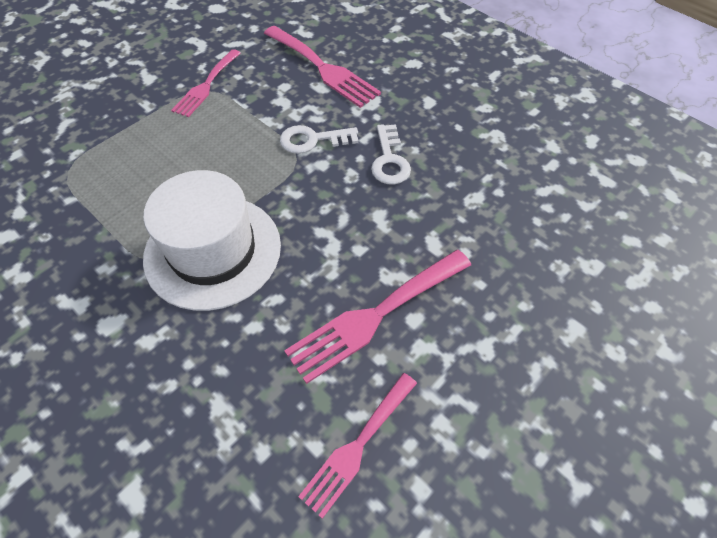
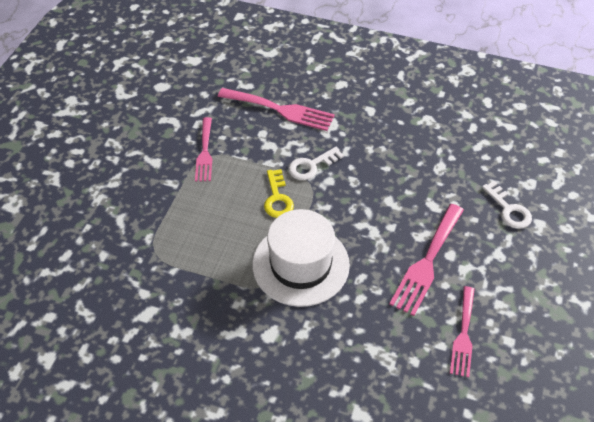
camera: 25 degrees left, 5 degrees down
(246, 162) = (277, 198): none -> yellow key
(389, 160) = (371, 161): white key -> white key (509, 210)

